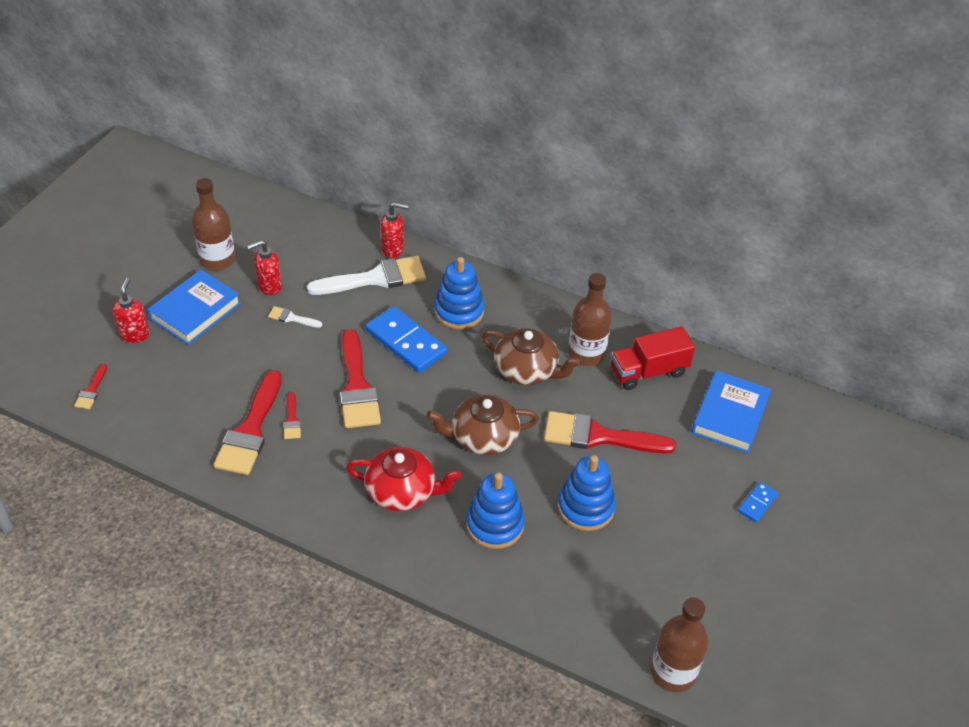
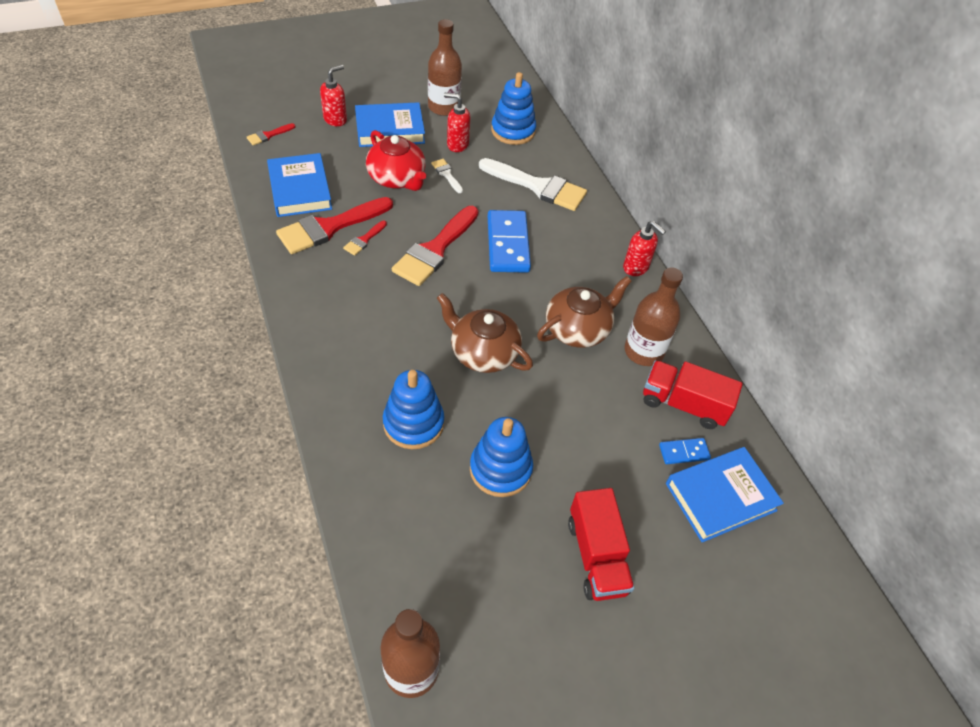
camera: 40 degrees right, 5 degrees up
(184, 417) = (300, 189): none -> blue book
(393, 249) = (576, 175): red soap dispenser -> red soap dispenser (636, 267)
(402, 491) = (377, 345): red teapot -> red teapot (397, 178)
(459, 311) = (574, 249): blue stacking toy -> blue stacking toy (513, 131)
(527, 370) = (578, 329): brown teapot -> brown teapot turned 105 degrees counterclockwise
(598, 436) = (578, 422): red brush -> none
(700, 512) = (596, 556): none -> red truck
(757, 503) = (660, 593): blue domino -> blue domino (684, 452)

